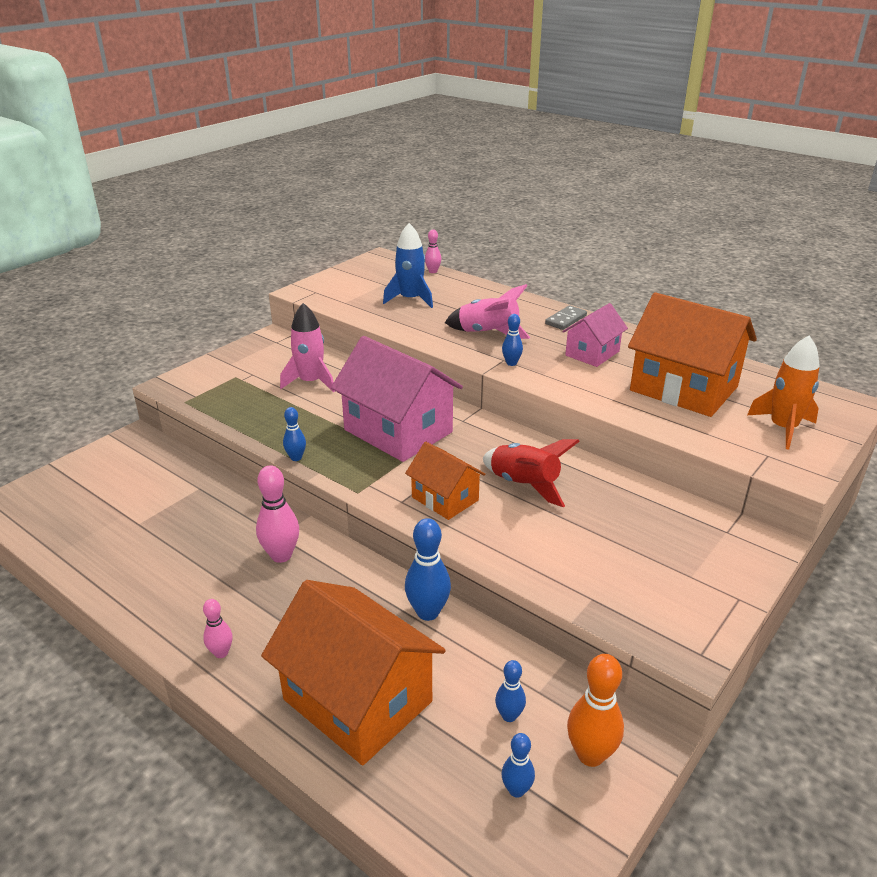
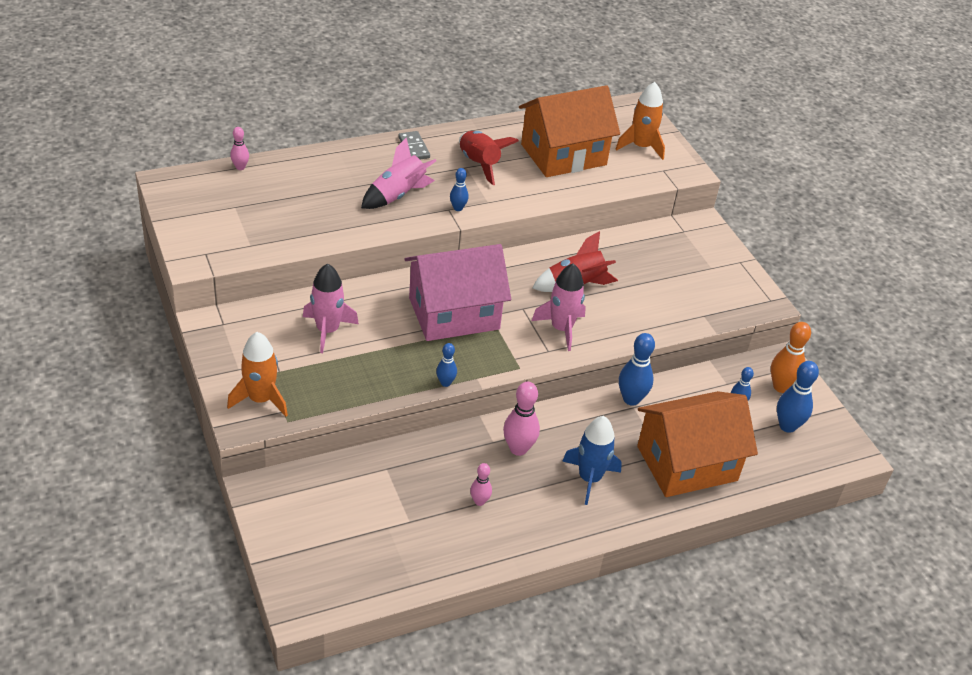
camera: 65 degrees left, 10 degrees up
(201, 383) = (260, 399): none -> orange rocket
(221, 653) = (603, 515): pink bowling pin -> pink bowling pin (479, 501)
(410, 299) = (288, 206): blue rocket -> blue rocket (589, 478)
(445, 498) = (561, 329): orange house -> pink rocket
(516, 790) = (787, 426): blue bowling pin -> blue bowling pin, size x1.72
(592, 353) = (479, 164): pink house -> red rocket

